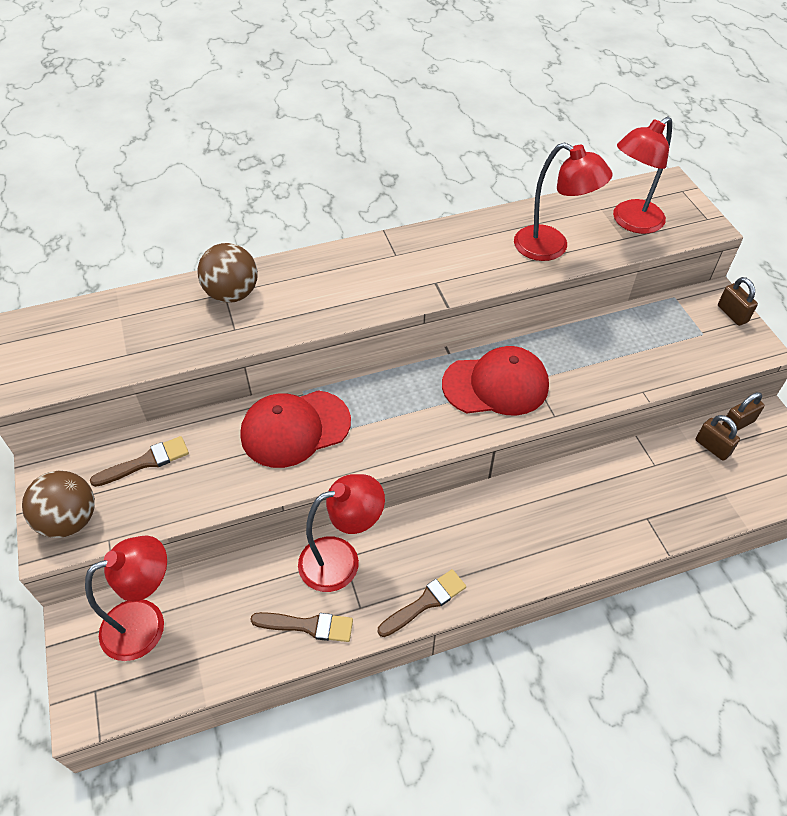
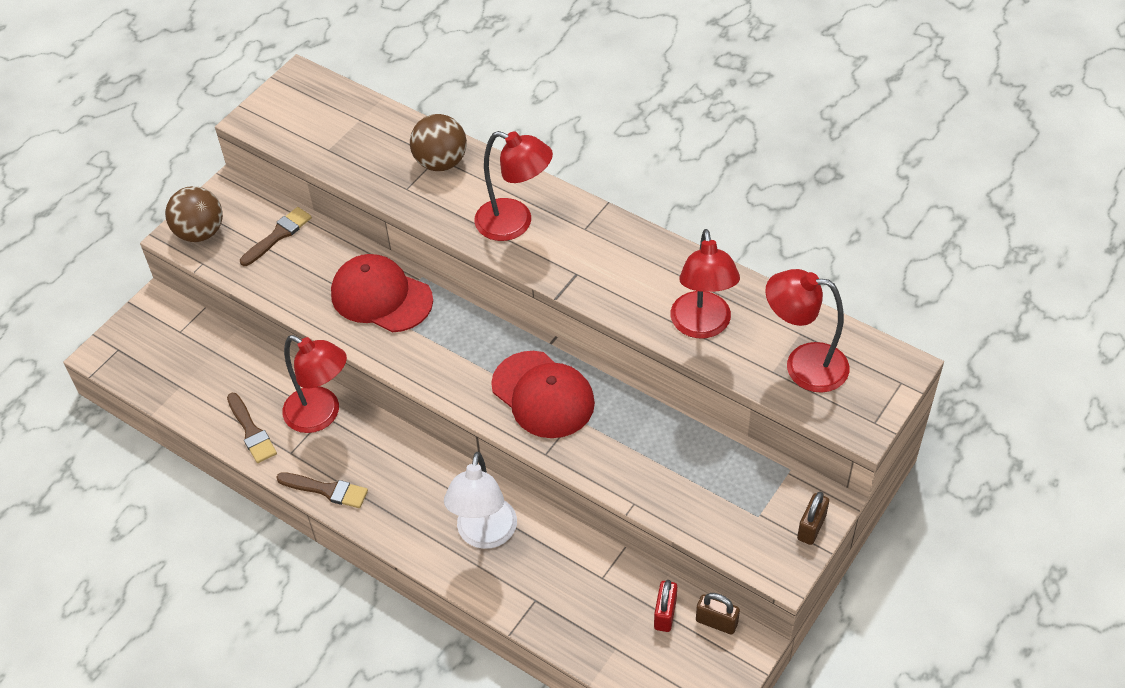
camera: 55 degrees right, 0 degrees up
(146, 462) = (278, 235): brown brush -> brown brush turned 75 degrees counterclockwise
(146, 623) = (183, 339): red lamp -> red lamp (515, 223)
(561, 515) = (484, 535): none -> white lamp
(712, 447) = (665, 614): brown padlock -> red padlock

